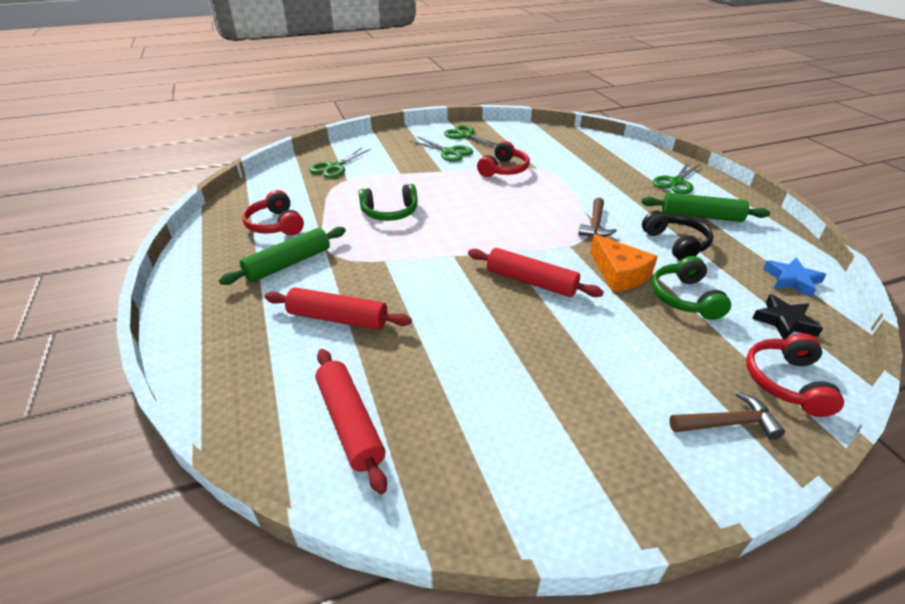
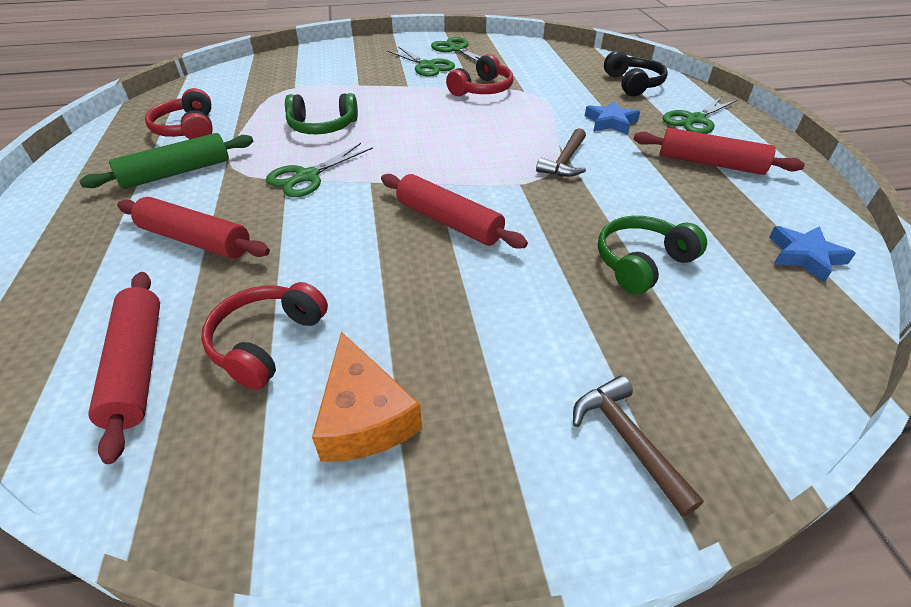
camera: 10 degrees right, 5 degrees up
(334, 167) = (287, 73): green scissors -> green scissors (307, 177)
(615, 189) = (610, 122): none -> blue star
(619, 273) = (567, 223): orange cheese -> orange cheese (364, 416)
(676, 244) = (660, 194): black headphones -> black headphones (632, 84)
(685, 298) = (642, 263): green headphones -> green headphones turned 45 degrees clockwise
(701, 216) = (710, 163): green rolling pin -> red rolling pin
(727, 423) = (627, 440): brown hammer -> brown hammer turned 120 degrees counterclockwise
(784, 321) = (770, 310): black star -> none
(786, 382) = (739, 394): red headphones -> red headphones (267, 342)

